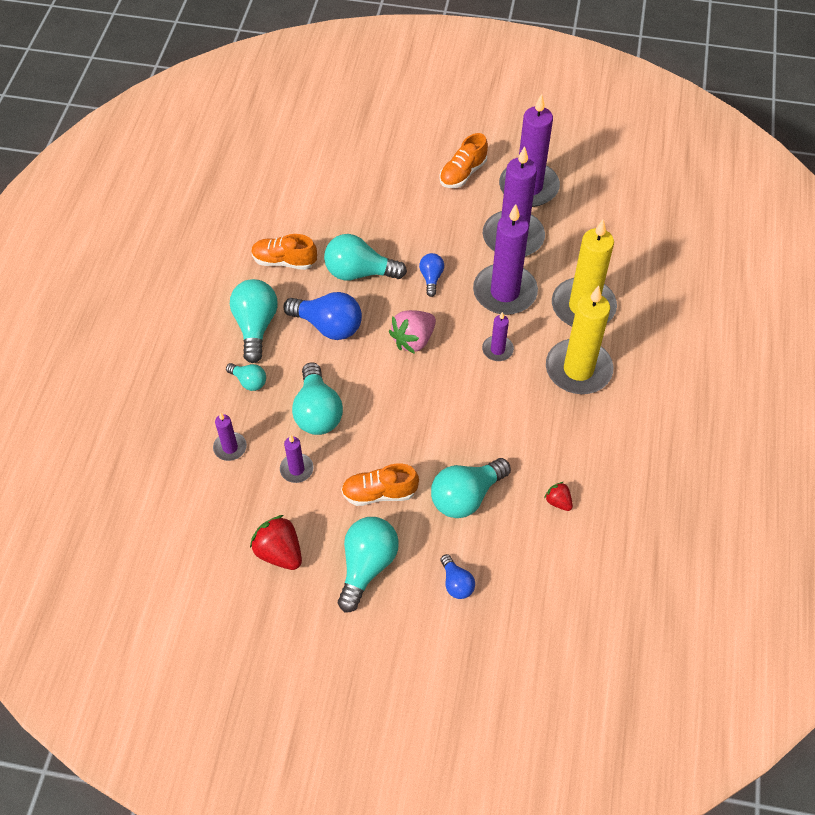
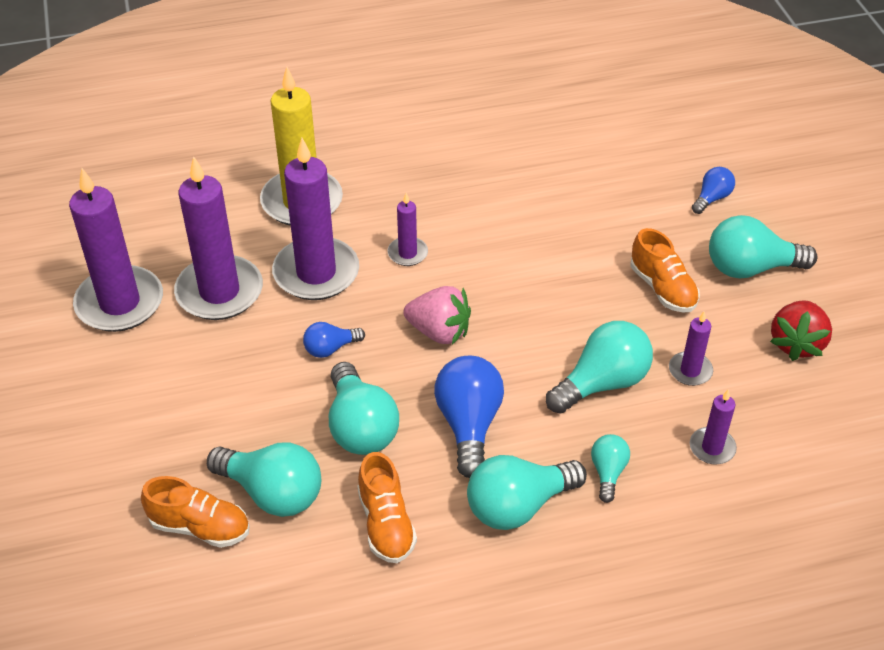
camera: 115 degrees left, 10 degrees down
(463, 173) = (119, 379): orange shoe -> orange shoe (200, 527)
(466, 496) = (613, 221): turquoise light bulb -> turquoise light bulb (272, 493)
(558, 502) = (568, 155): red strawberry -> none
(578, 369) = (395, 183): yellow candle -> none

